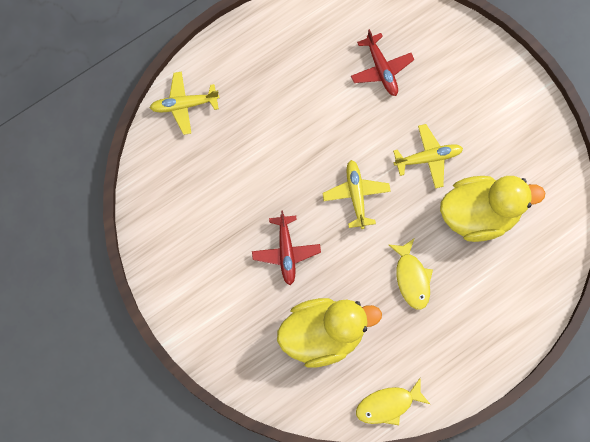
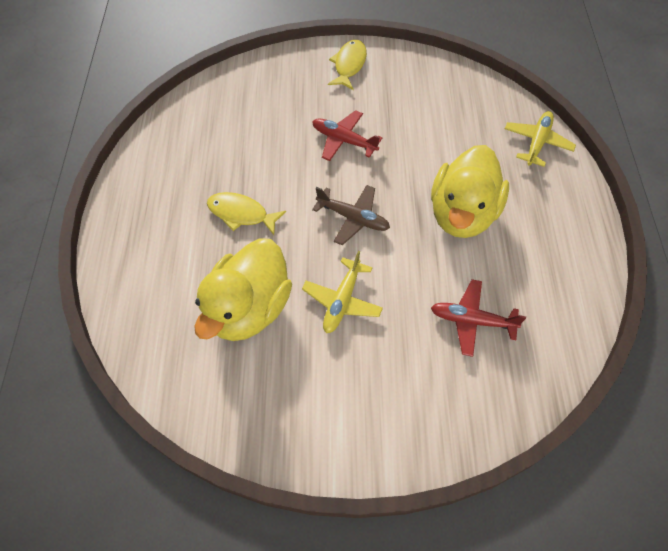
camera: 125 degrees right, 15 degrees down
(323, 335) = (253, 127): yellow duck -> yellow duck (462, 214)
(356, 195) = (353, 218): yellow plane -> brown plane
(388, 405) = (160, 136): yellow fish -> yellow fish (349, 65)

